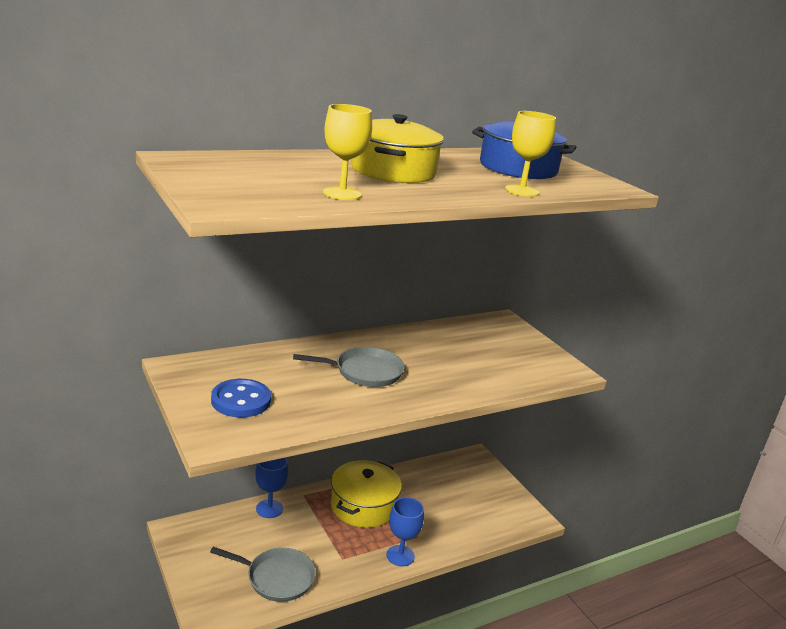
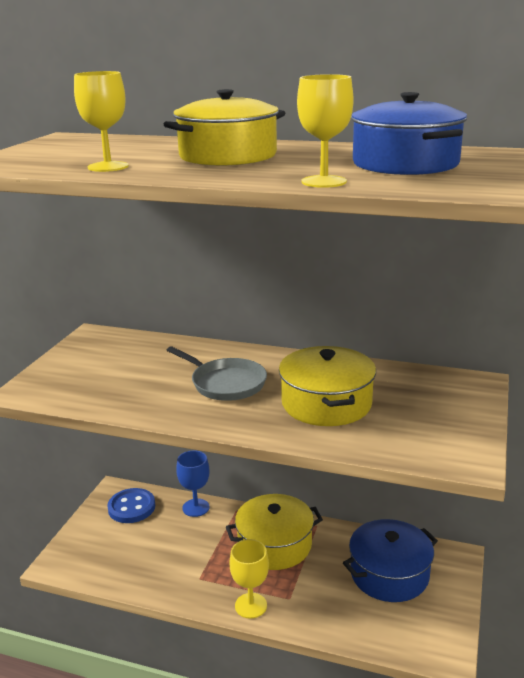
camera: 50 degrees right, 0 degrees up
(241, 400) = (90, 372): blue button -> blue button (131, 507)
(277, 578) = (132, 564): grey pan -> none
(400, 555) = (251, 605): blue goblet -> yellow goblet
(450, 363) = (326, 403): none -> yellow pot
(454, 487) = (389, 574): none -> blue pot

